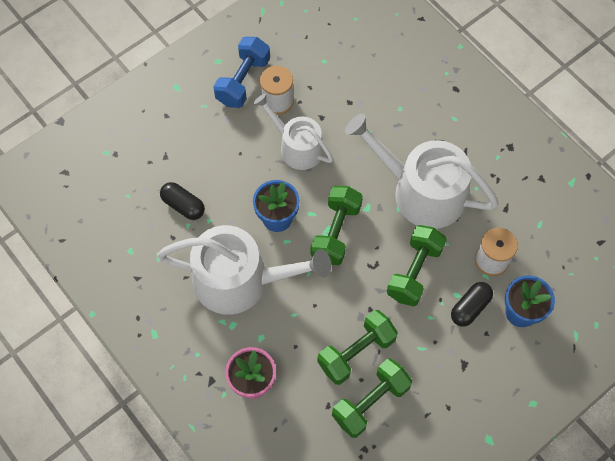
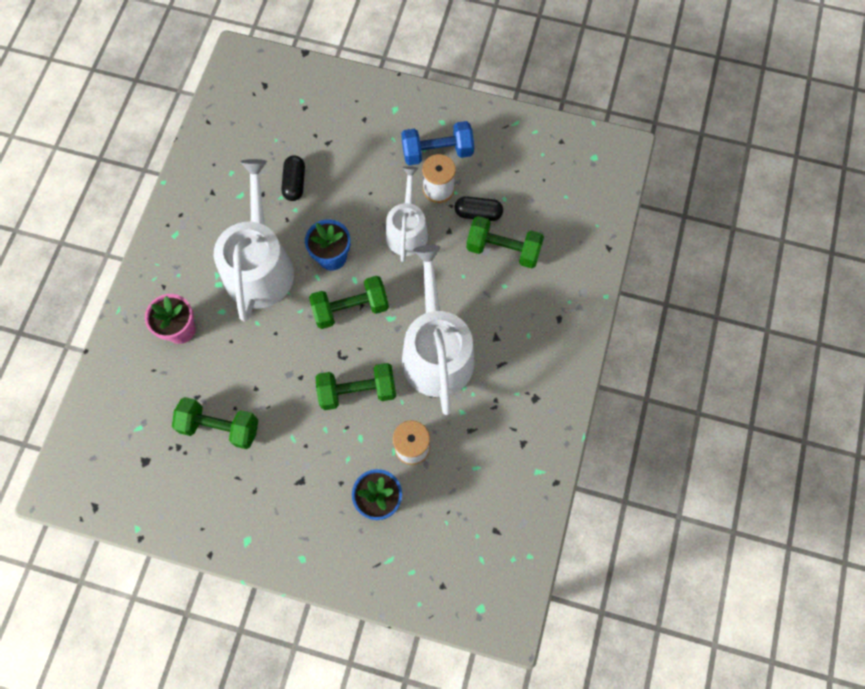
camera: 55 degrees right, 5 degrees up
(240, 280) = (259, 265): white watering can -> white watering can turned 150 degrees counterclockwise
(356, 352) = (255, 390): green dumbbell -> green dumbbell (503, 250)
(470, 307) = (355, 455): black capsule -> black capsule (478, 213)

